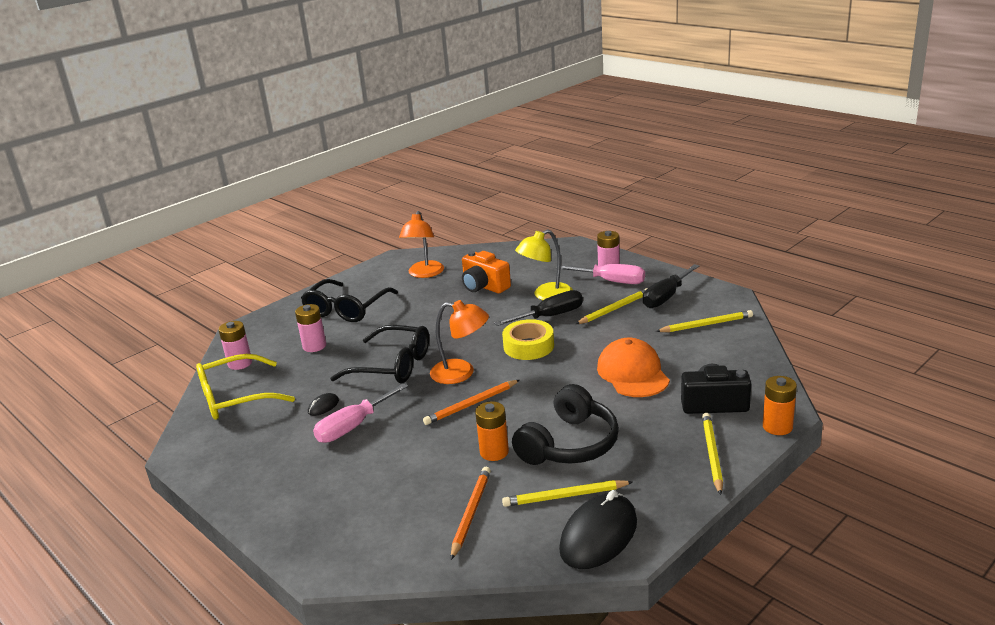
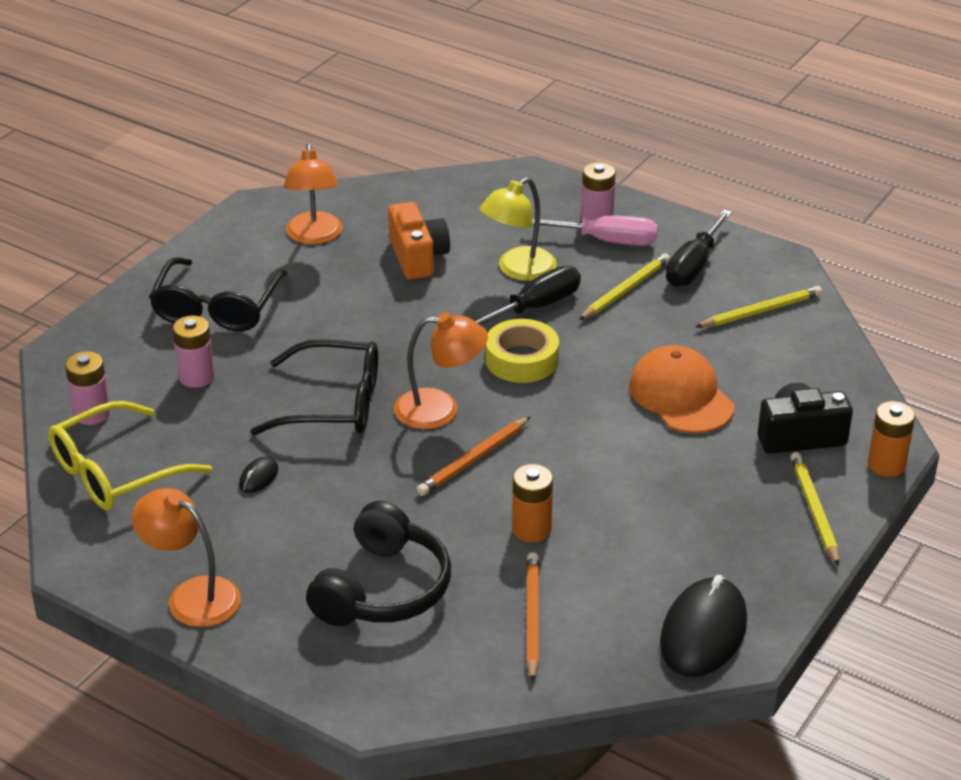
camera: 15 degrees left, 10 degrees up
(242, 477) = (192, 595): none -> orange lamp
(353, 426) = (317, 506): pink screwdriver -> none
(484, 286) = (418, 257): orange camera -> orange camera turned 135 degrees counterclockwise
(565, 496) = (645, 583): yellow pencil -> none
(569, 444) = (628, 510): black headphones -> black headphones (383, 589)

